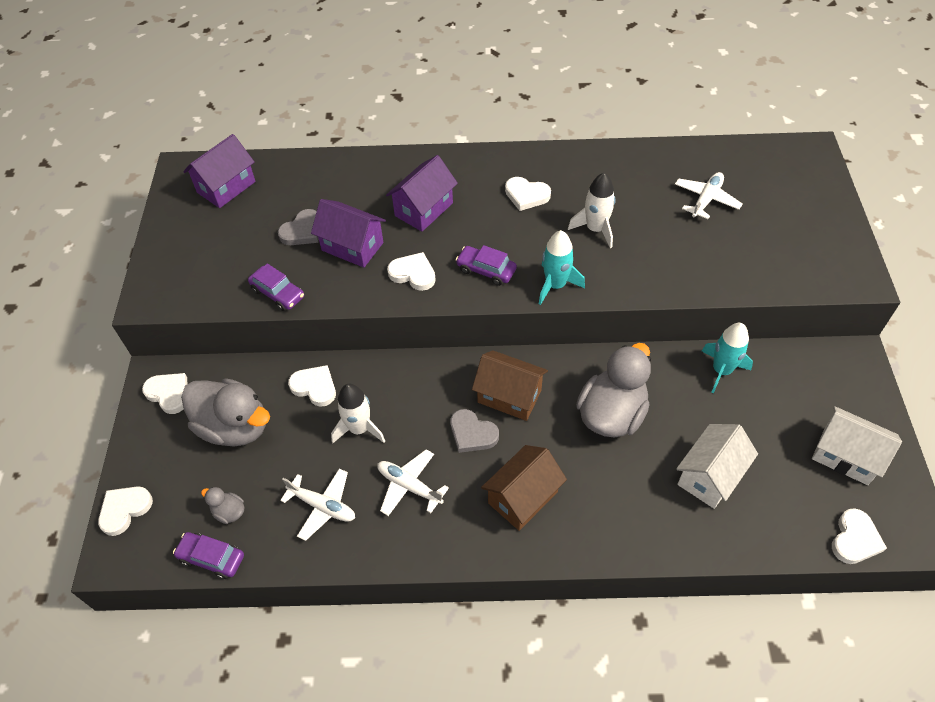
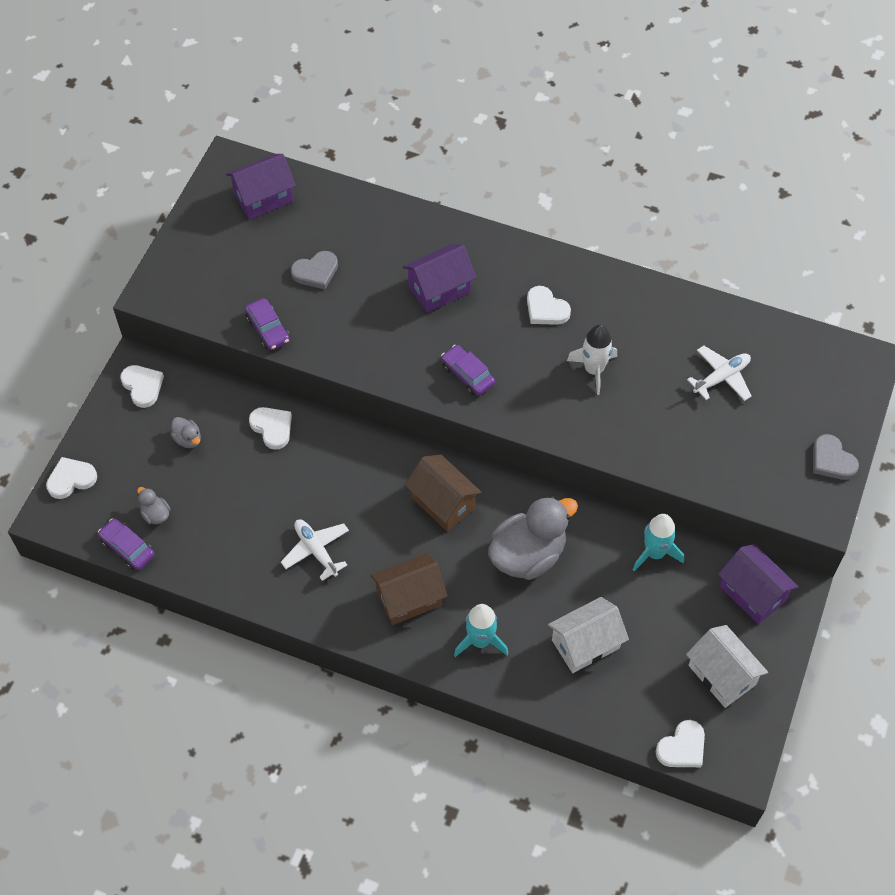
camera: 20 degrees right, 5 degrees up
(234, 426) = (188, 439): grey duck -> grey duck, size x0.43
(322, 506) = (235, 539): white plane -> none
(352, 246) = (355, 305): purple house -> purple house (752, 593)
(359, 429) = (295, 482): white rocket -> none
(413, 274) = (398, 354): white heart -> none
(472, 433) = (393, 524): grey heart -> grey heart (832, 460)
(555, 285) = (524, 414): turquoise rocket -> turquoise rocket (480, 641)

